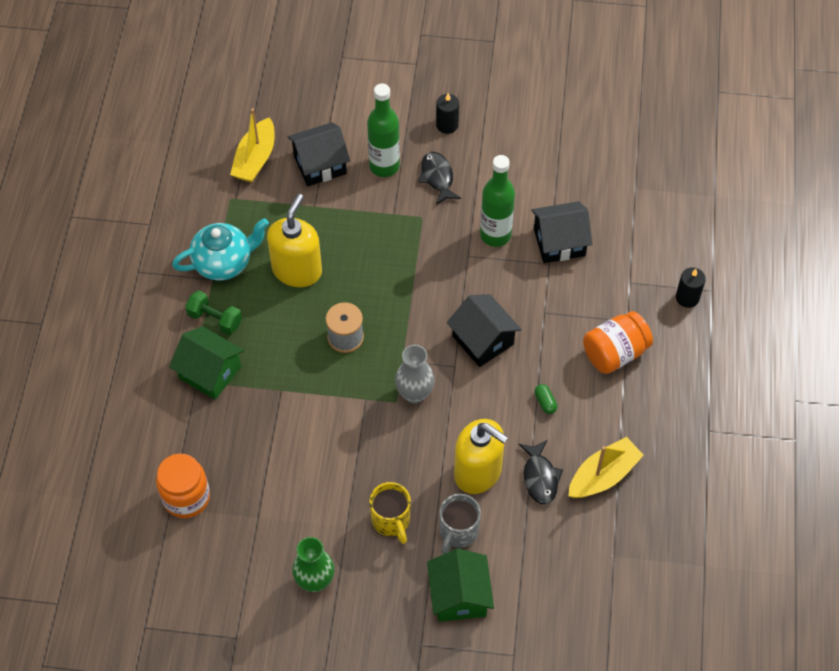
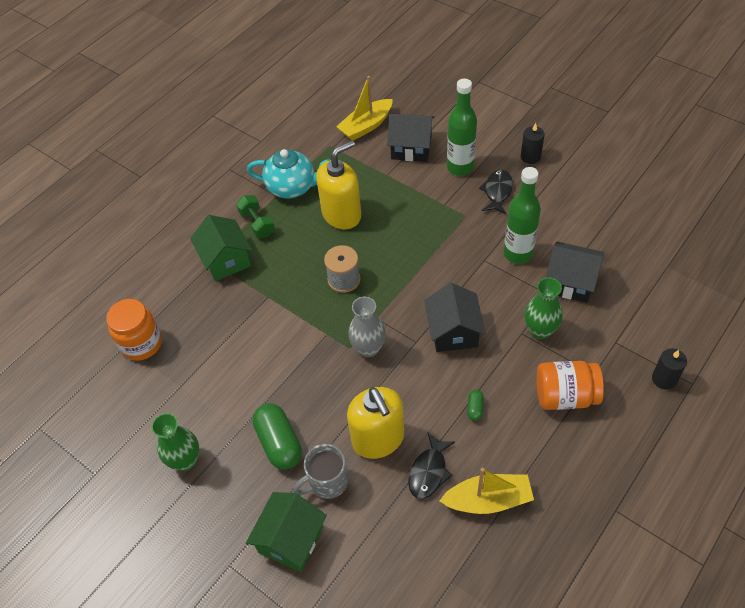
camera: 35 degrees right, 5 degrees down
(391, 520) = (279, 443): yellow mug -> green capsule
(559, 302) = (540, 330): none -> green vase

